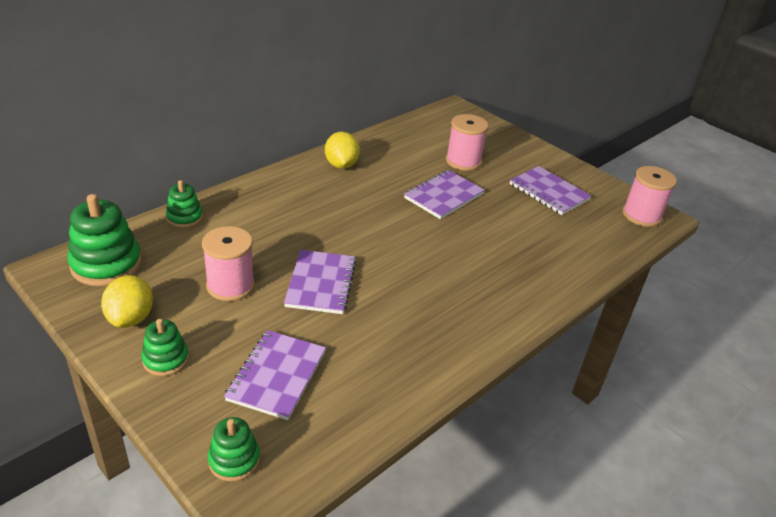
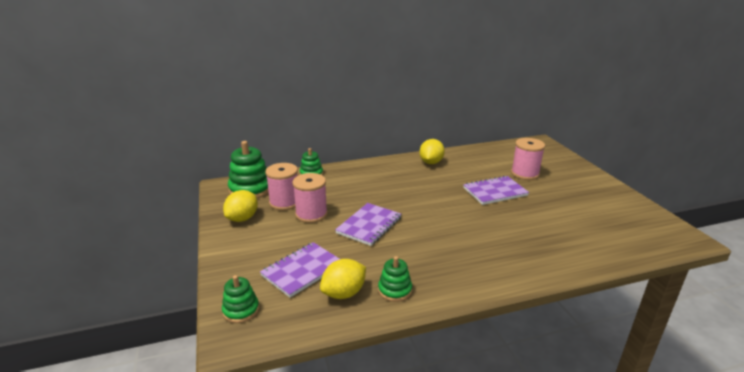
camera: 30 degrees right, 10 degrees down
(166, 359) = (245, 244): green stacking toy -> green stacking toy (395, 290)
(351, 392) = (344, 293): none -> yellow lemon
(549, 192) = (586, 204): purple notebook -> none
(641, 215) = (668, 234): pink spool -> pink spool (284, 202)

